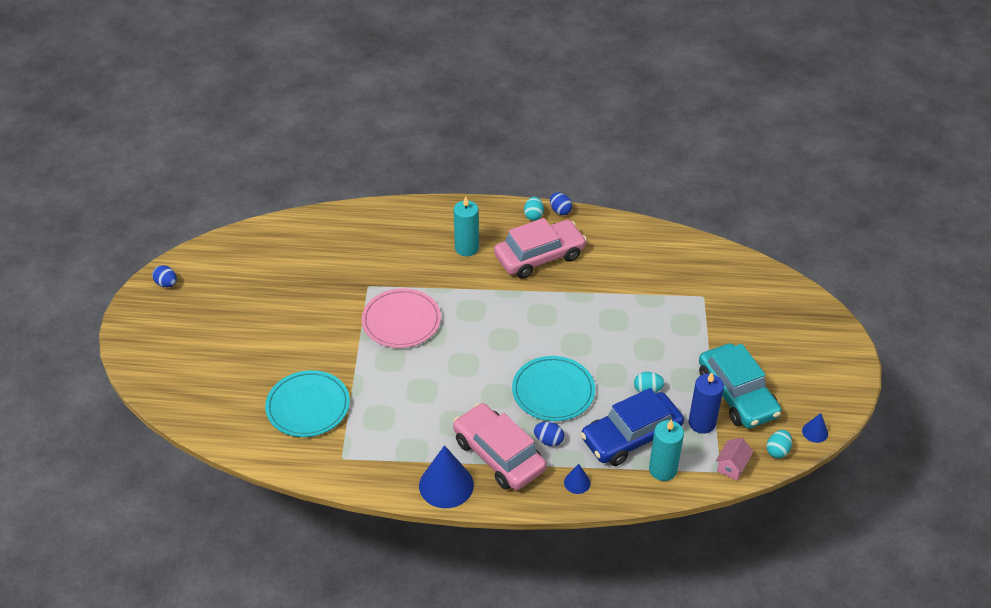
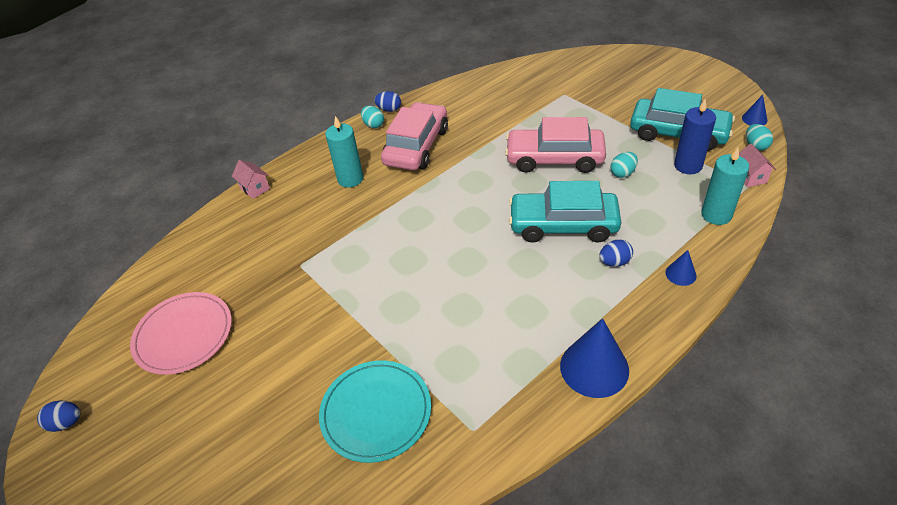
camera: 40 degrees left, 0 degrees up
(401, 321) = (368, 269): pink plate -> pink plate (184, 335)
(402, 208) = (255, 188): none -> pink house
(498, 455) = (596, 305): pink car -> pink car (554, 158)
(553, 391) = (563, 225): turquoise plate -> turquoise car
(631, 436) = (662, 211): blue car -> none

